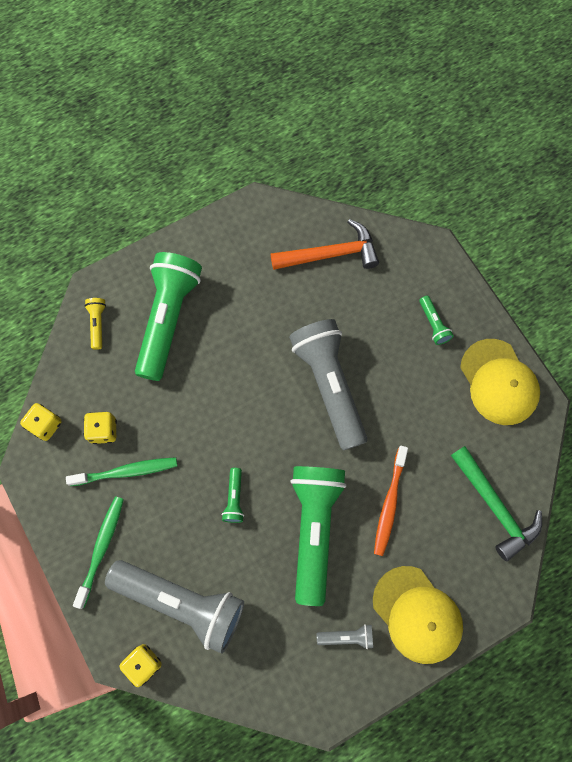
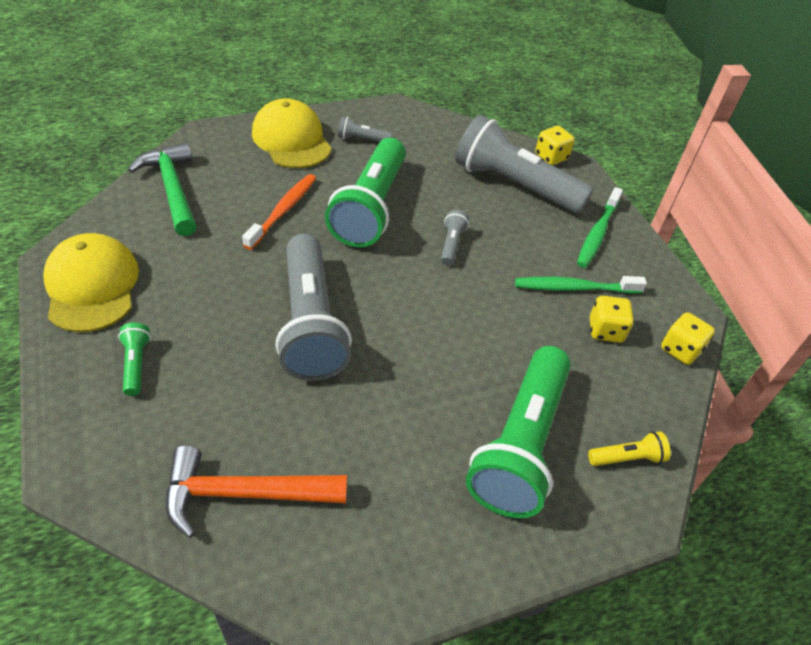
camera: 175 degrees left, 25 degrees down
(98, 324) = (627, 458): yellow flashlight -> yellow flashlight turned 105 degrees counterclockwise
(234, 498) = (452, 244): green flashlight -> grey flashlight

